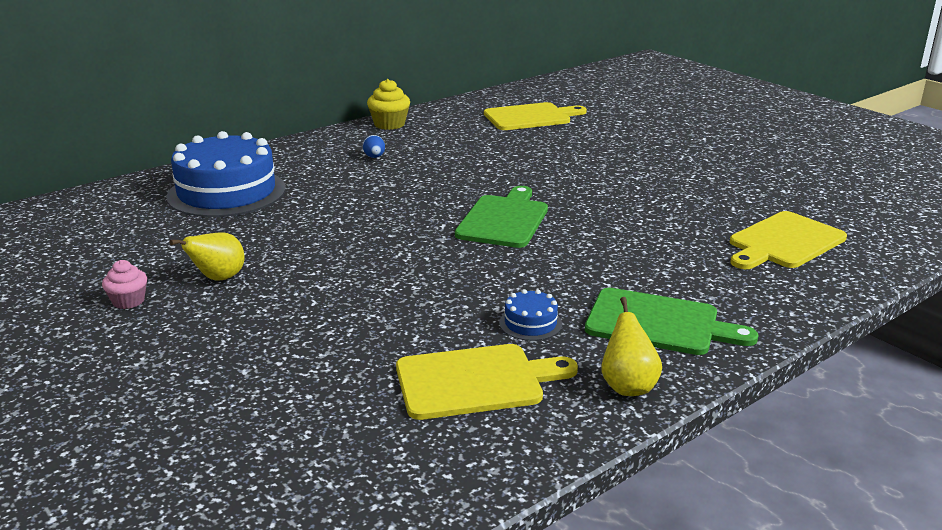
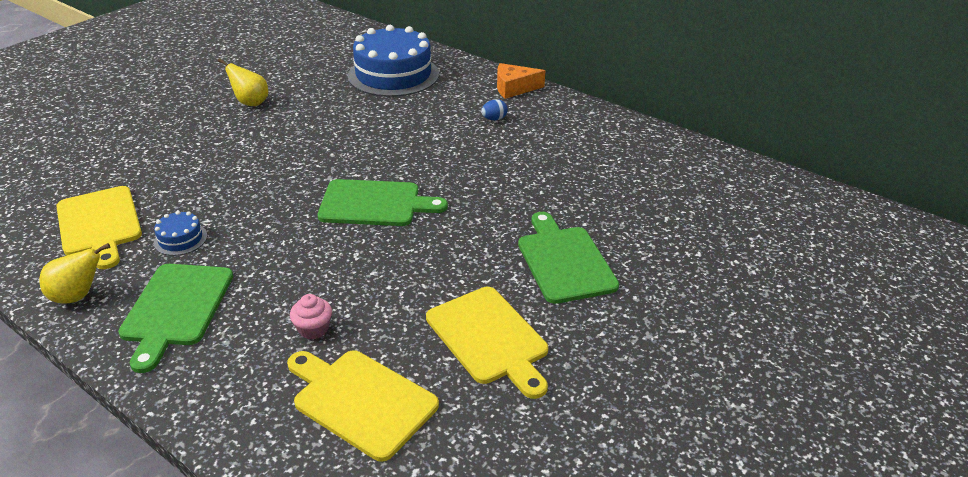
camera: 75 degrees right, 10 degrees up
(128, 301) = (218, 82): pink cupcake -> pink cupcake (313, 329)
(317, 143) = (514, 88): none -> orange cheese
(389, 124) = (582, 112): yellow cupcake -> none
(530, 117) = (662, 188): yellow cutting board -> yellow cutting board (489, 338)
(618, 159) = (564, 261): none -> green cutting board

